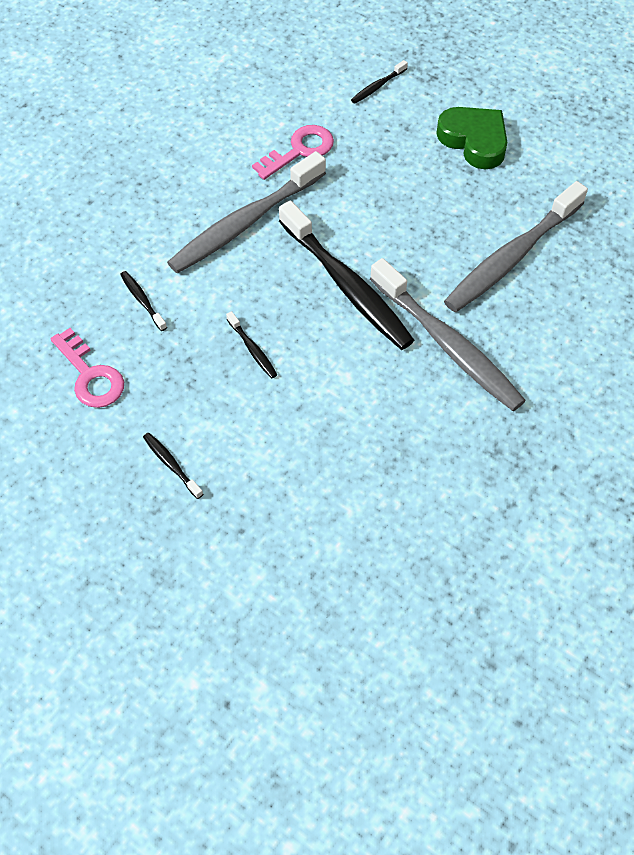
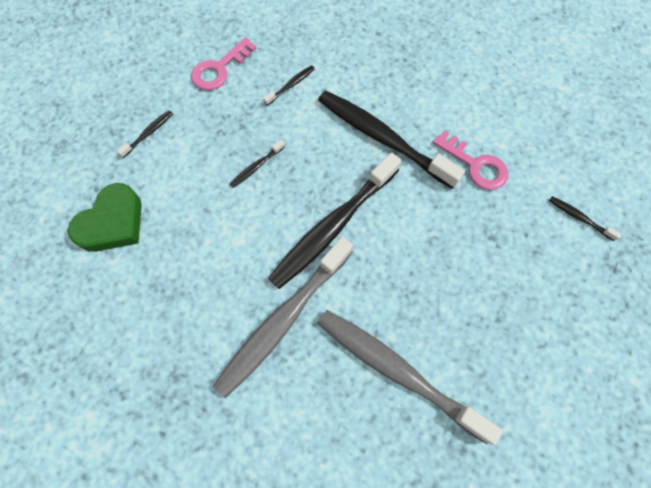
camera: 80 degrees right, 10 degrees up
(246, 222) = (383, 139): grey toothbrush -> black toothbrush
(474, 141) = (539, 318): green heart -> green heart (113, 223)

